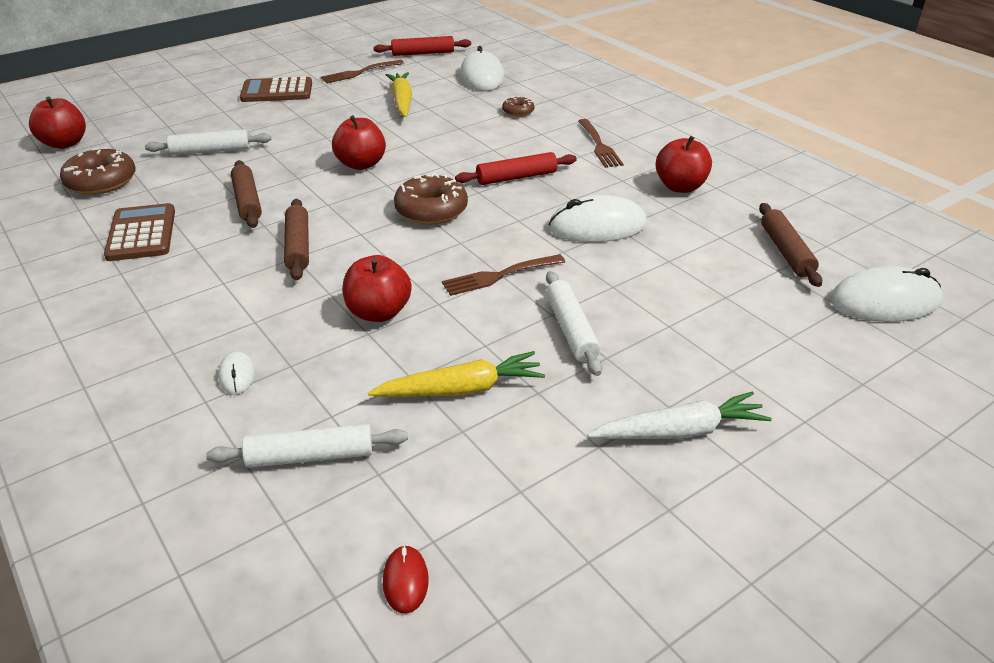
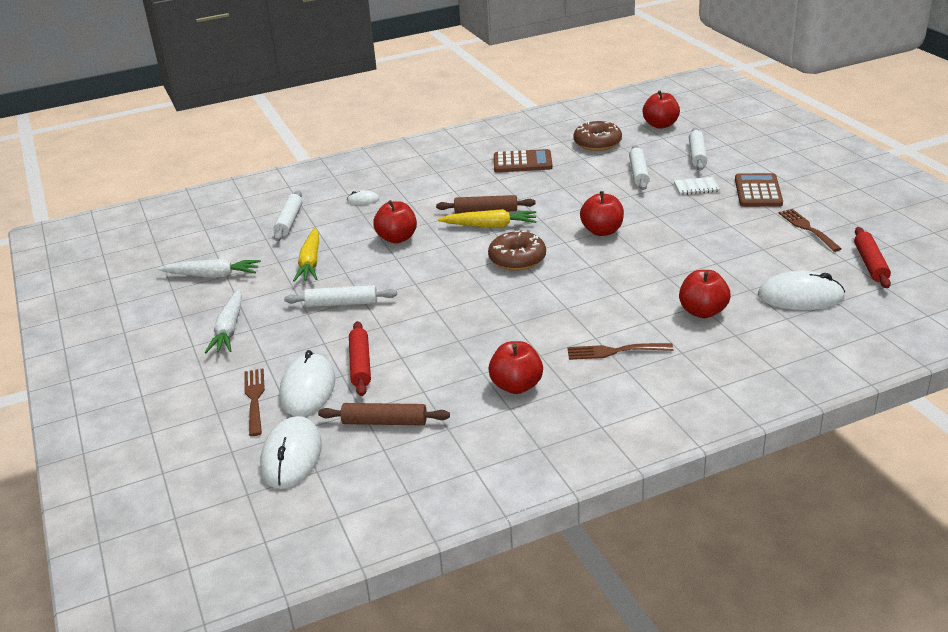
camera: 105 degrees right, 5 degrees down
(171, 121) = (697, 155): none -> white rolling pin
(247, 201) = (554, 191): brown rolling pin -> none
(259, 119) = (696, 187): none -> white notebook
(402, 101) = (732, 250): yellow carrot -> yellow carrot (490, 226)
(405, 581) = (199, 244): red mouse -> none
(499, 275) = (416, 282): brown fork -> brown fork (255, 399)
(516, 177) = (560, 300): red rolling pin -> red rolling pin (360, 364)
(518, 112) = (703, 312): brown donut -> red apple
(526, 511) = (212, 275): none -> white carrot
(597, 226) = (465, 330): white mouse -> white mouse (308, 389)

